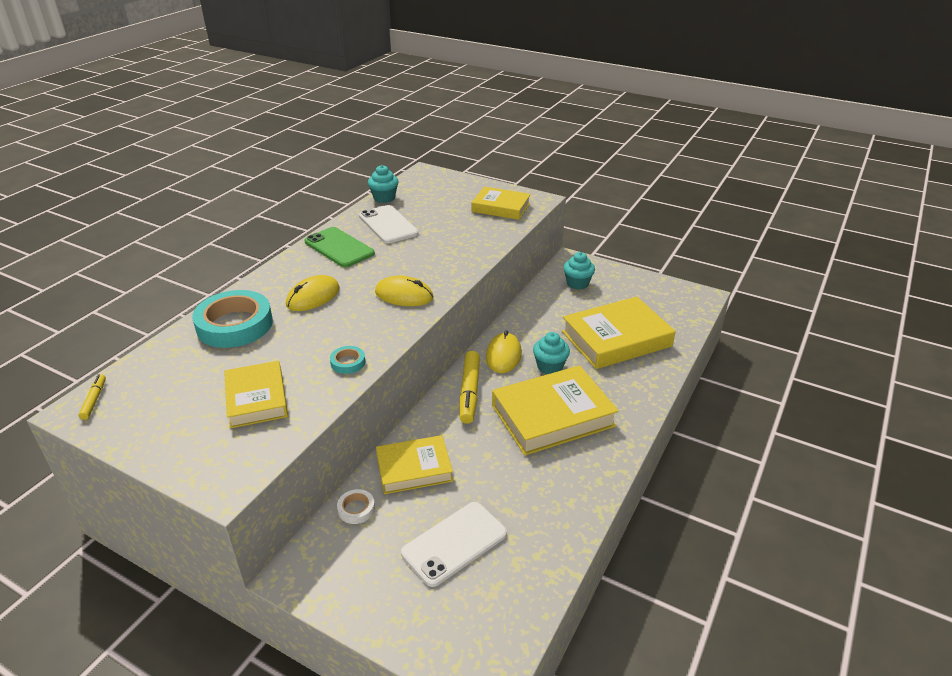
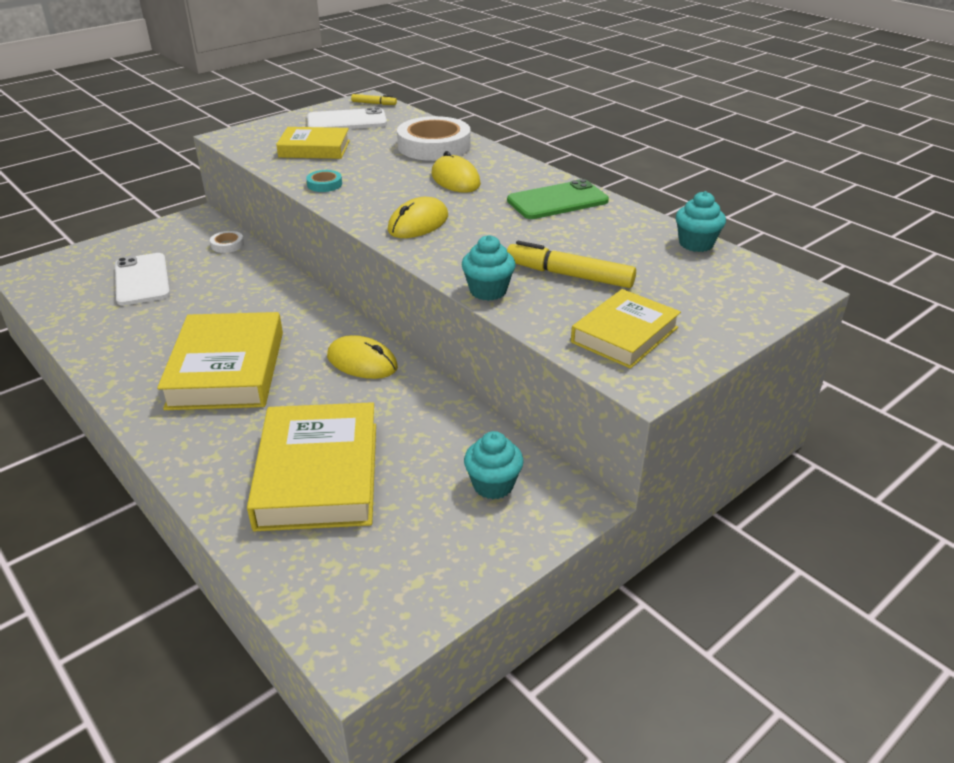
camera: 110 degrees right, 0 degrees up
(235, 325) = (434, 146): turquoise tape -> white tape
(388, 225) = (605, 236): white phone -> white phone (347, 121)
(414, 468) = (242, 275): yellow book -> none
(469, 391) = (318, 324): yellow marker -> yellow marker (570, 275)
(550, 367) = (310, 392): turquoise cupcake -> turquoise cupcake (488, 291)

